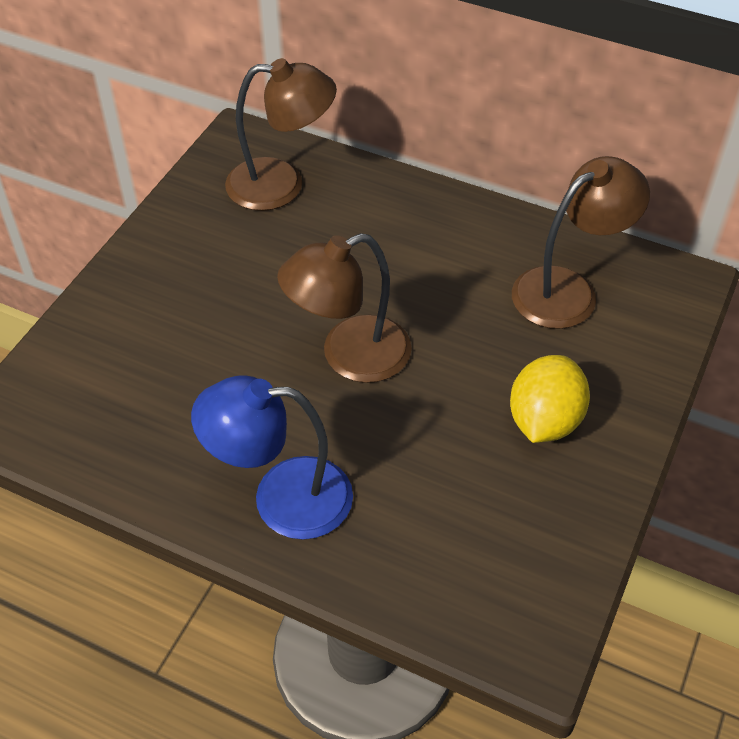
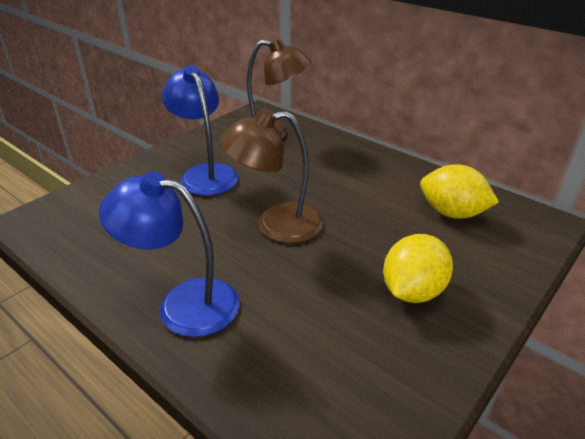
camera: 15 degrees right, 15 degrees down
(214, 284) = (205, 174): none -> blue lamp
(568, 289) = (452, 213): brown lamp -> yellow lemon

